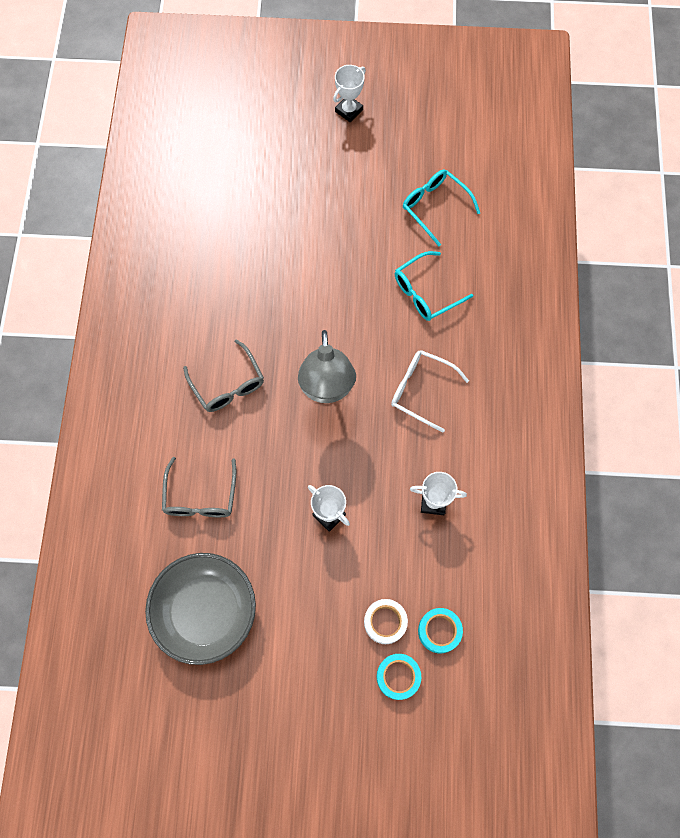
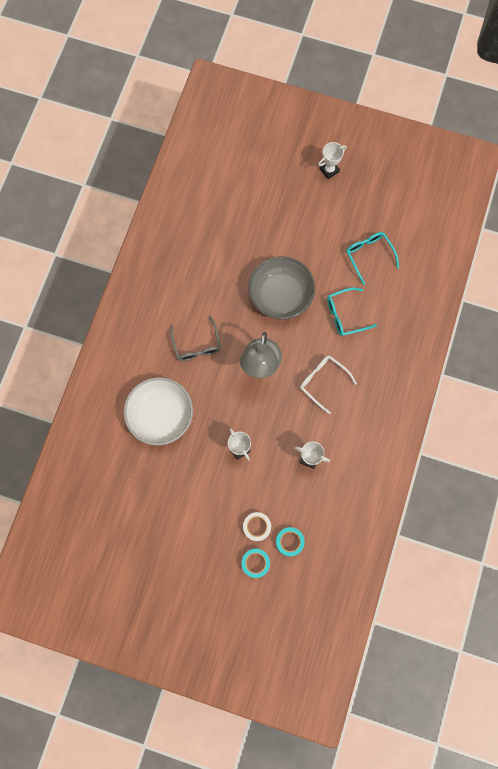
camera: 15 degrees right, 5 degrees up
(200, 497) = (160, 415): grey glasses -> white bowl
(205, 611) = (145, 489): grey bowl -> grey bowl (280, 295)

